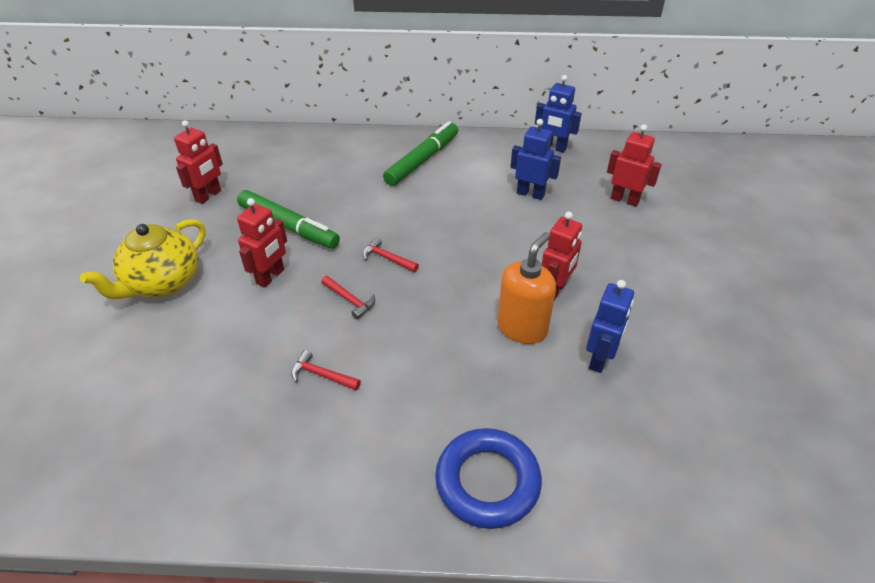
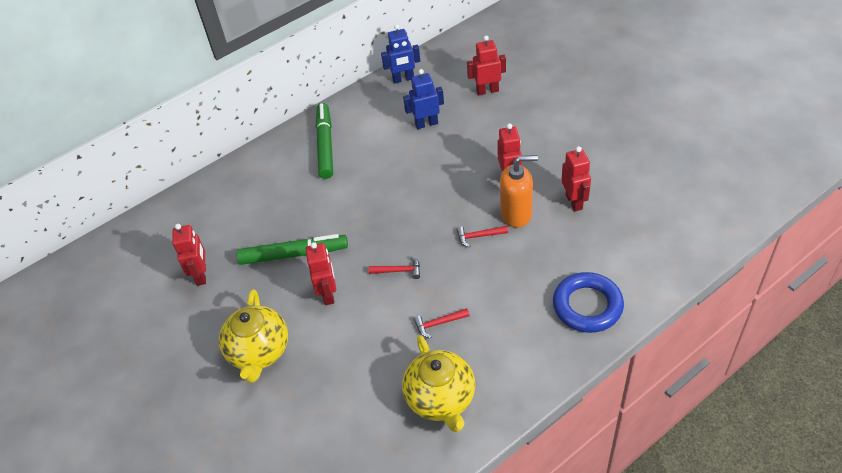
camera: 35 degrees left, 5 degrees up
(231, 450) = (441, 399): none -> yellow teapot
(387, 258) = (388, 229): red hammer -> red hammer (478, 236)
(522, 328) = (516, 214): orange soap dispenser -> orange soap dispenser turned 90 degrees clockwise
(600, 359) = (574, 202): blue robot -> red robot

